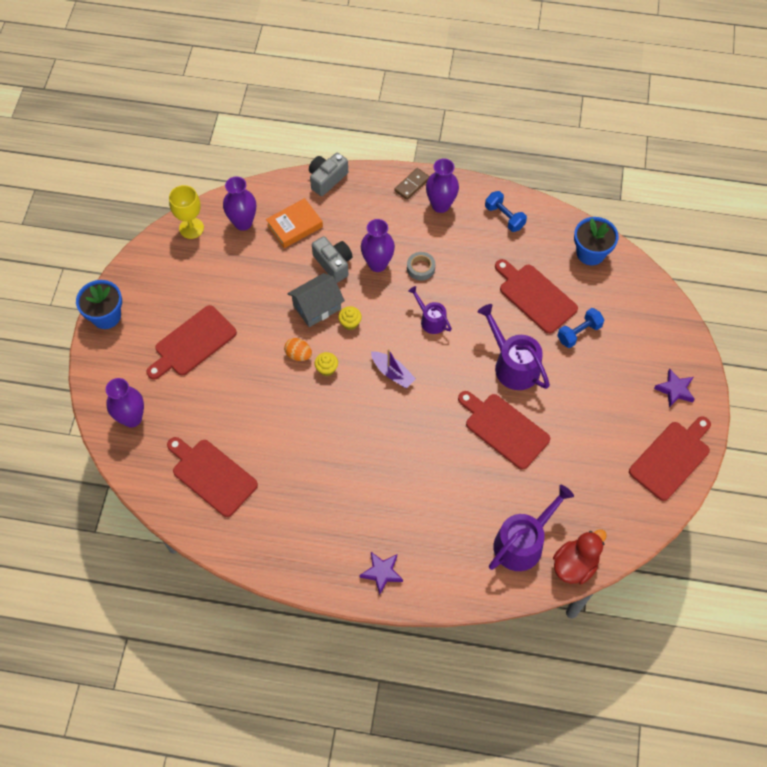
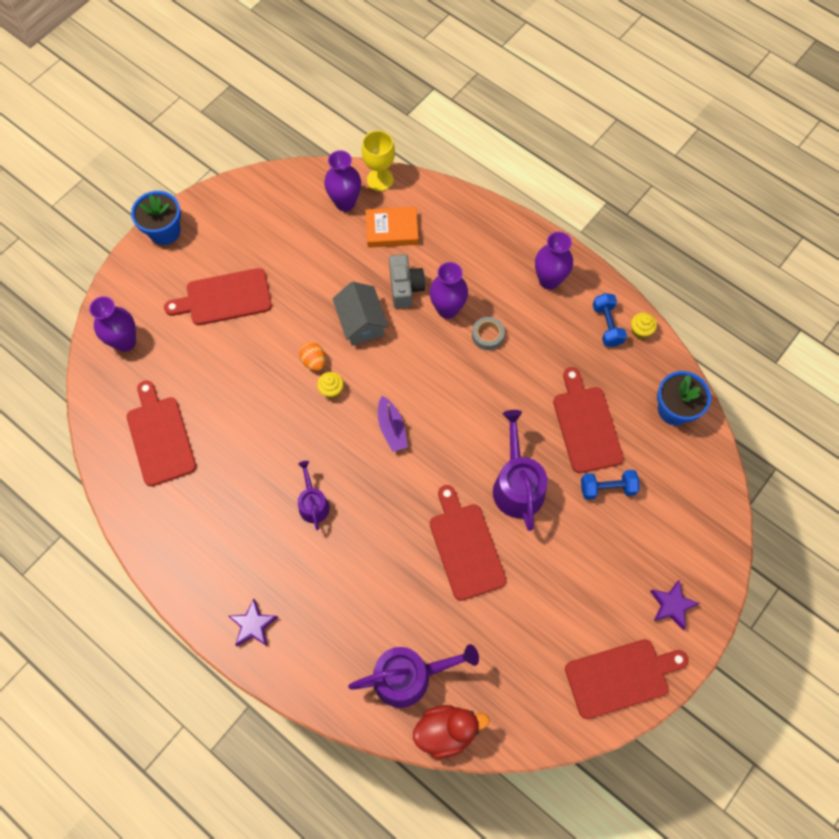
camera: 30 degrees right, 5 degrees up
(191, 228) = (294, 184): yellow goblet -> yellow goblet (380, 180)
(317, 307) = (361, 323): grey house -> grey house turned 75 degrees clockwise
(327, 179) = (453, 198): grey camera -> none
(350, 323) = (383, 355): yellow cupcake -> yellow cupcake (640, 331)
(412, 185) = (533, 245): brown domino -> none
(431, 320) = (464, 394): purple watering can -> purple watering can (313, 503)

